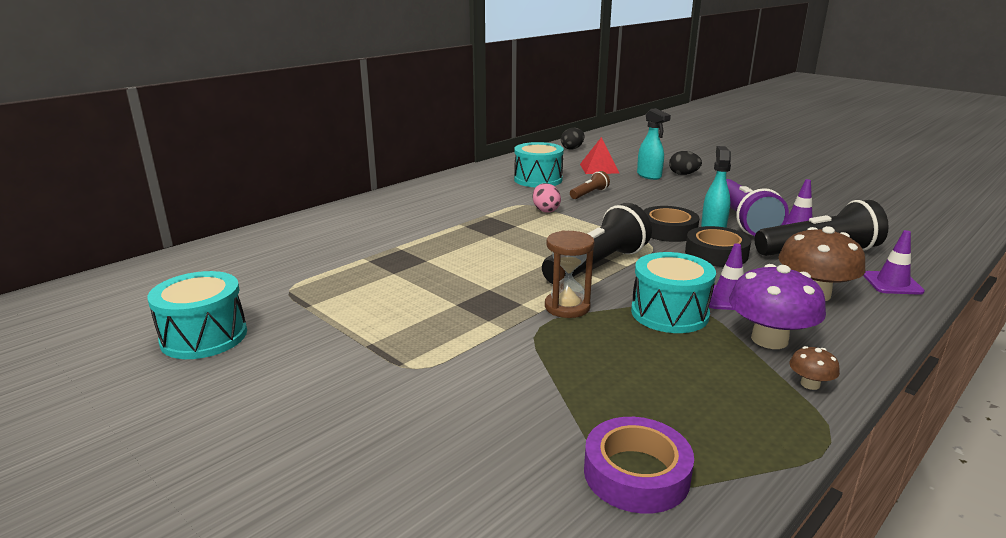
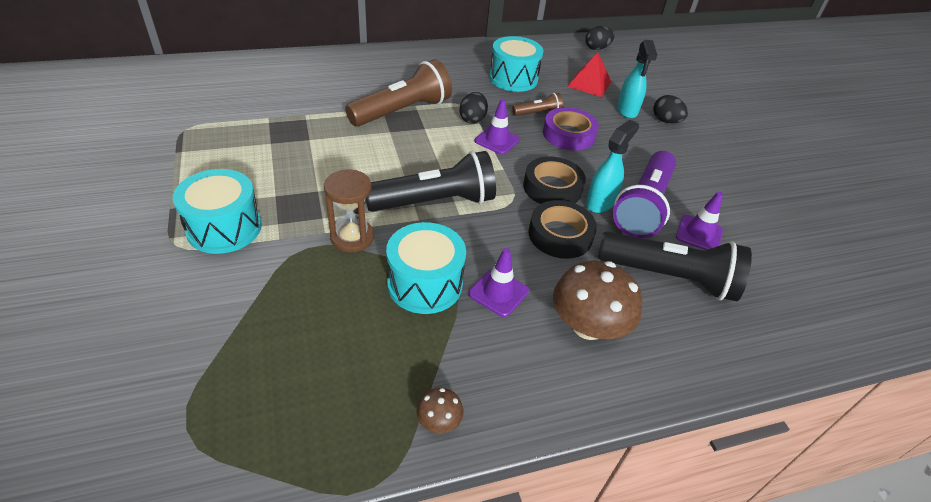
camera: 25 degrees right, 20 degrees up
(204, 337) = (88, 152): turquoise drum -> turquoise drum (224, 228)
(480, 221) = (402, 111): none -> brown flashlight
(545, 210) = (472, 119): pink egg -> black egg
(636, 473) = (194, 425): purple tape -> purple tape (568, 134)
(769, 339) = (471, 355): purple mushroom -> none
(892, 283) = (690, 352): purple traffic cone -> purple traffic cone (497, 140)

